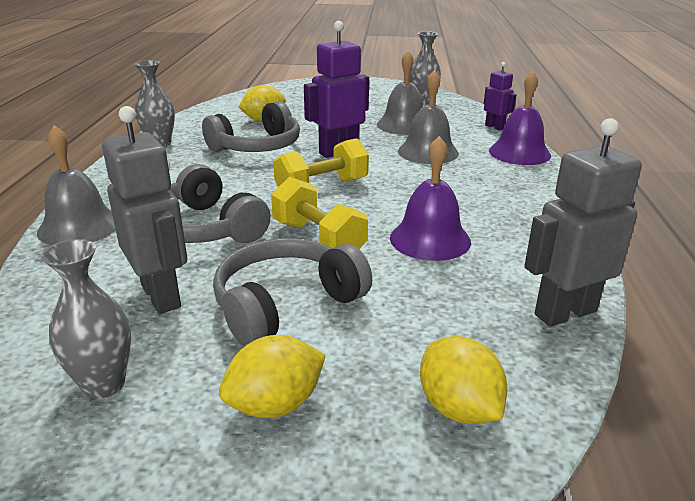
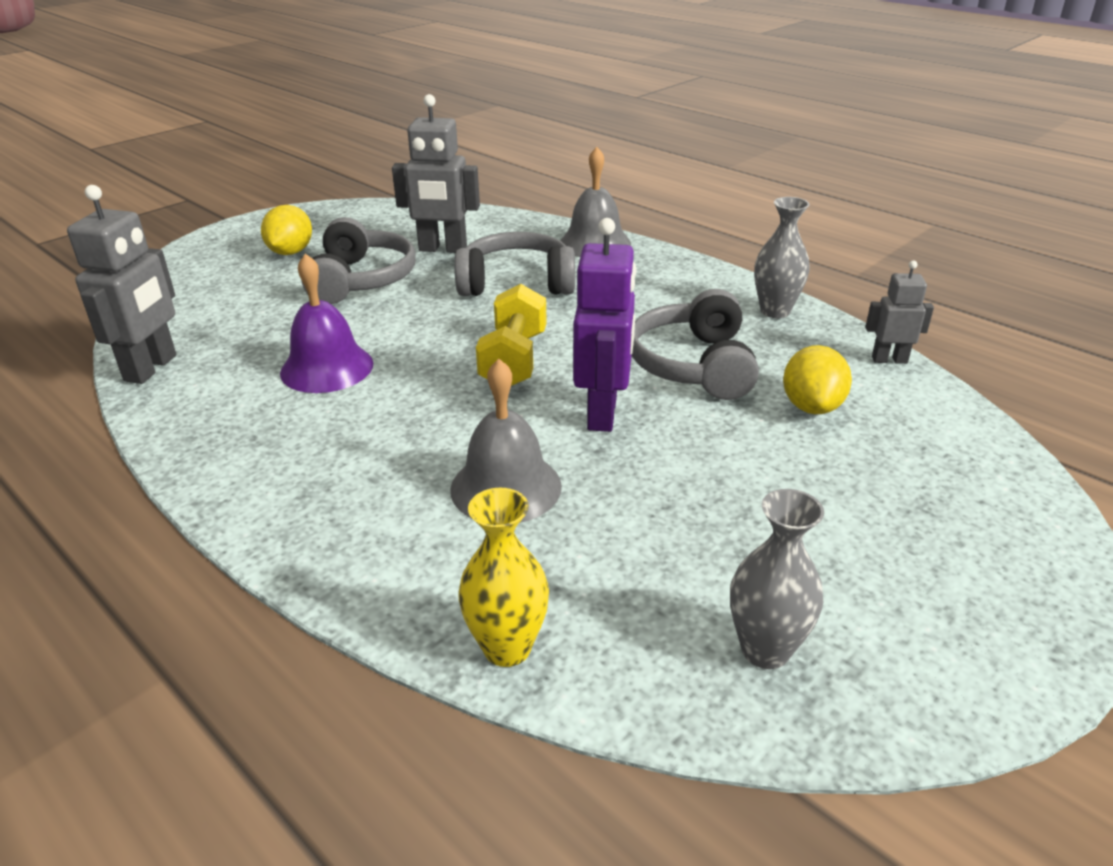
camera: 130 degrees right, 5 degrees up
(104, 384) = (386, 222): grey vase -> none
(193, 115) = (889, 360): none -> grey robot
(318, 239) = (418, 320): yellow dumbbell -> none
(403, 125) = (646, 532): grey bell -> none
(458, 408) = (189, 291): yellow lemon -> none
(495, 127) = (507, 648): purple robot -> yellow vase
(519, 153) = (376, 580): purple bell -> none

